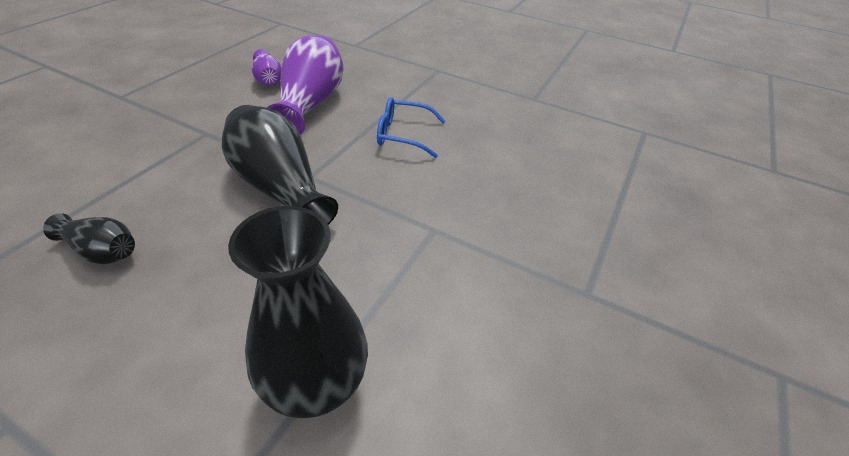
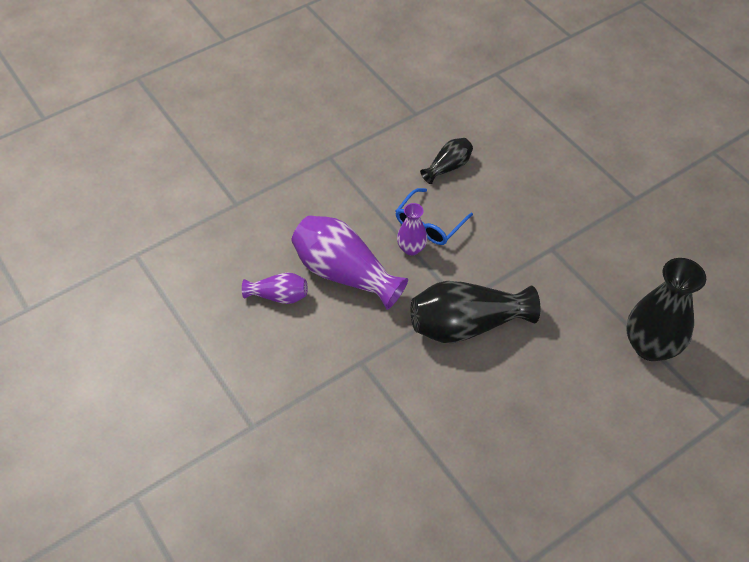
camera: 60 degrees left, 10 degrees up
(102, 251) = (497, 445): black vase -> black vase (448, 167)
(364, 131) = (411, 248): none -> purple vase

